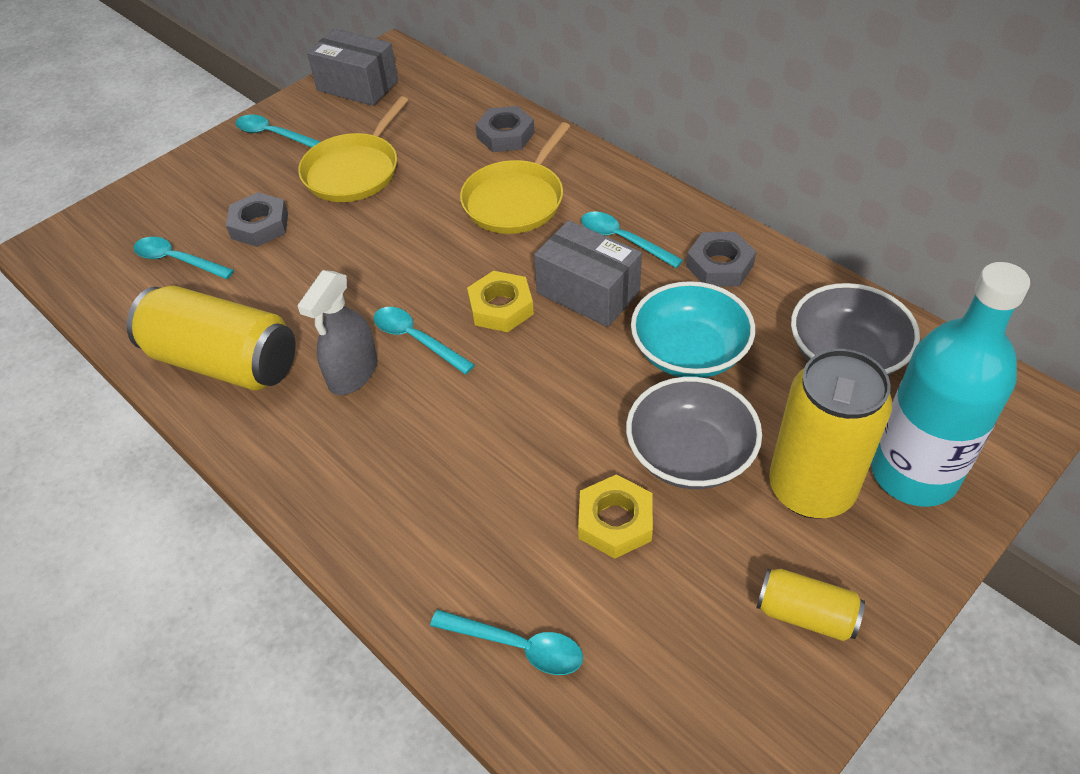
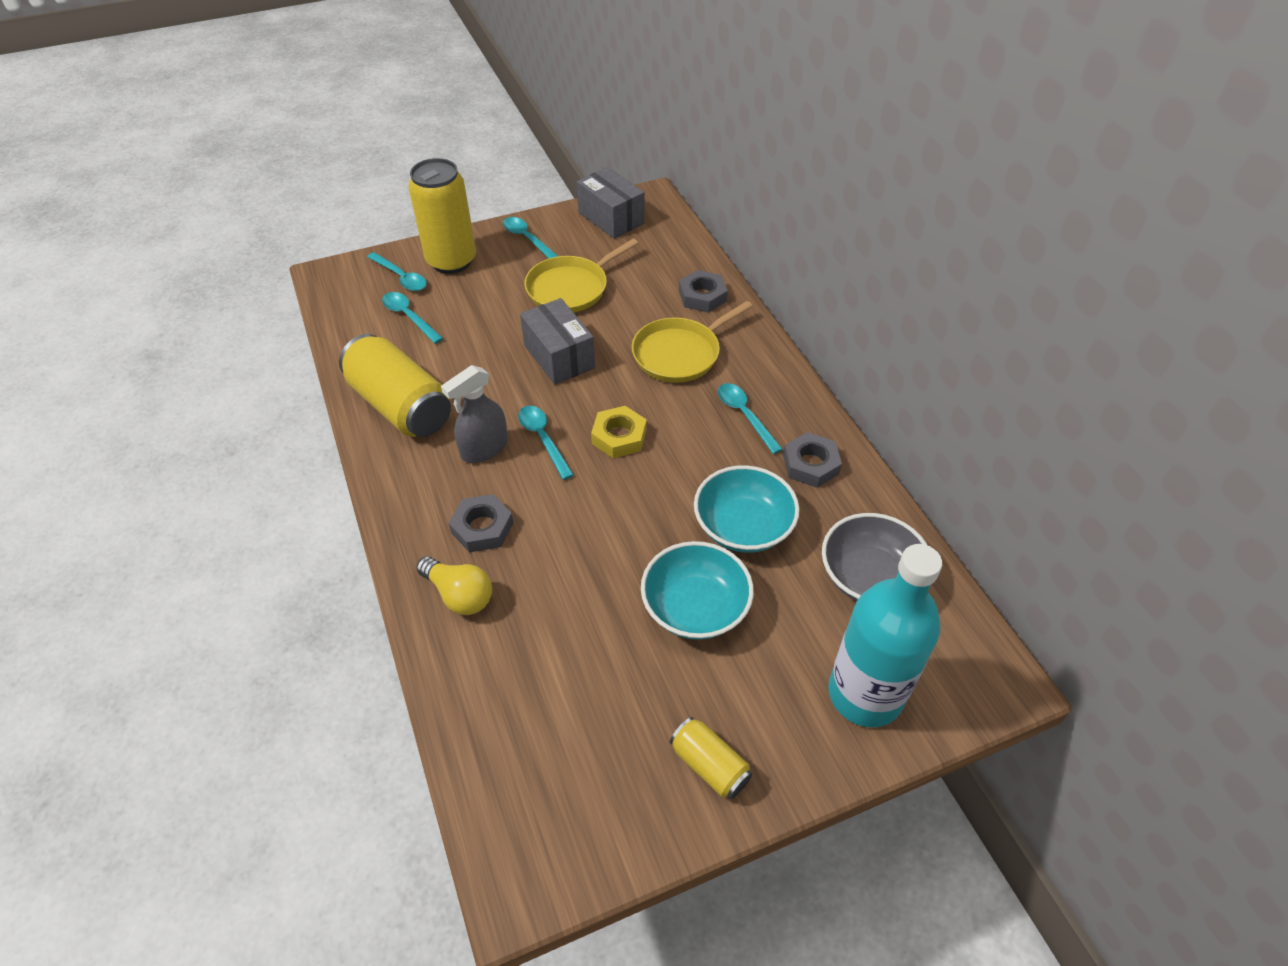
camera: 20 degrees right, 0 degrees up
(260, 225) = (479, 309): grey nut -> grey nut (482, 528)
(417, 545) = (459, 595): none -> yellow light bulb
(517, 646) = (487, 696): turquoise spoon -> turquoise spoon (401, 277)
(588, 292) = (692, 449): grey box -> grey box (559, 356)
(615, 521) = (608, 635): yellow nut -> none
(690, 454) = (695, 607): grey bowl -> turquoise bowl
(811, 489) = (773, 672): yellow can -> yellow can (451, 261)

